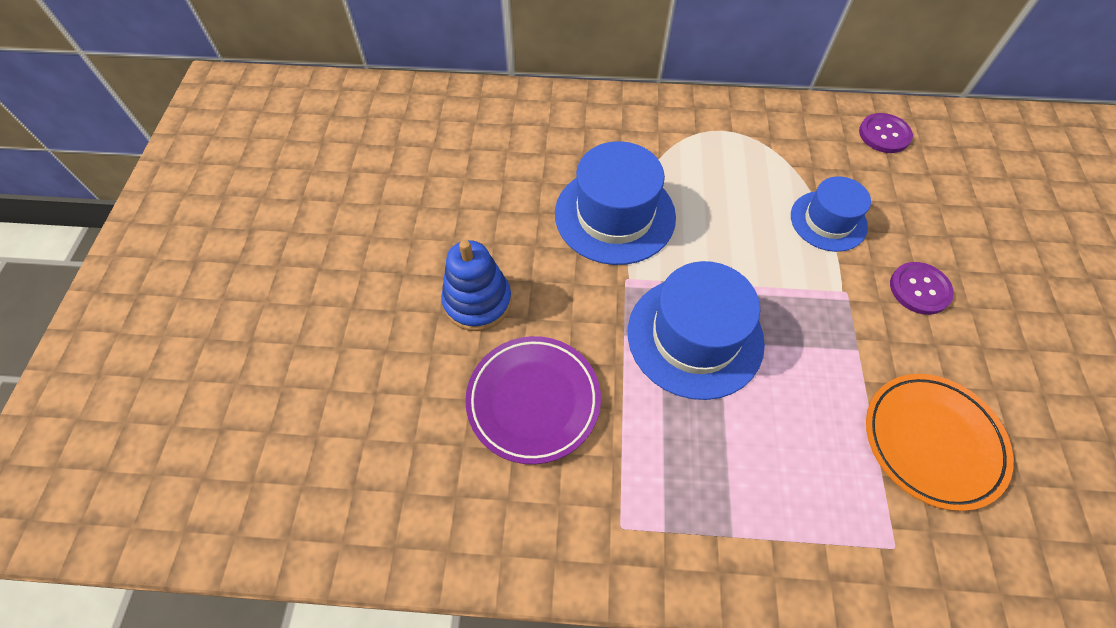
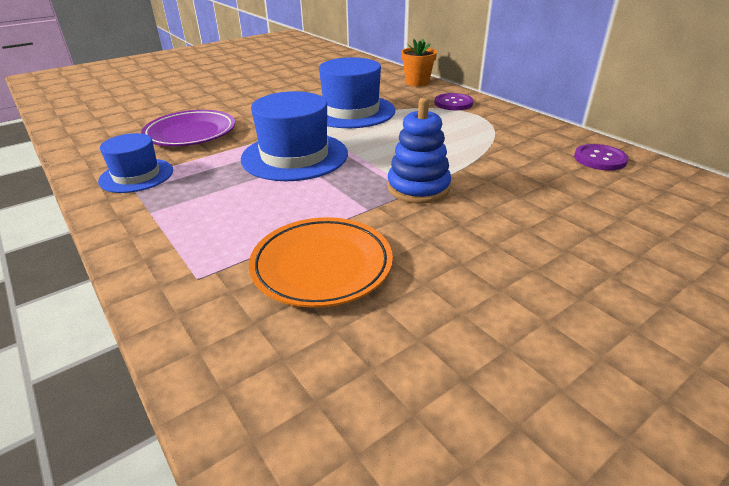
camera: 50 degrees right, 25 degrees down
(477, 301) = (239, 104): blue stacking toy -> blue stacking toy (418, 188)
(585, 105) = (417, 82): none -> orange flower pot
(828, 221) = (469, 165): blue hat -> blue hat (136, 175)
(919, 289) = (471, 216): purple button -> purple button (453, 103)

